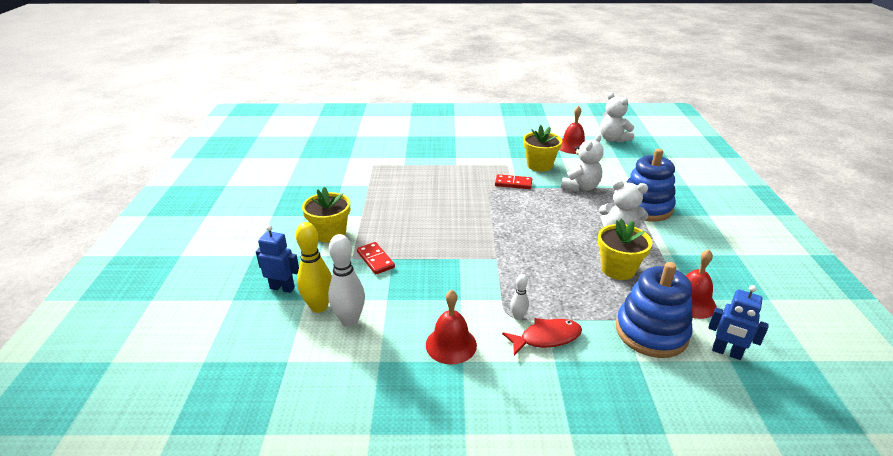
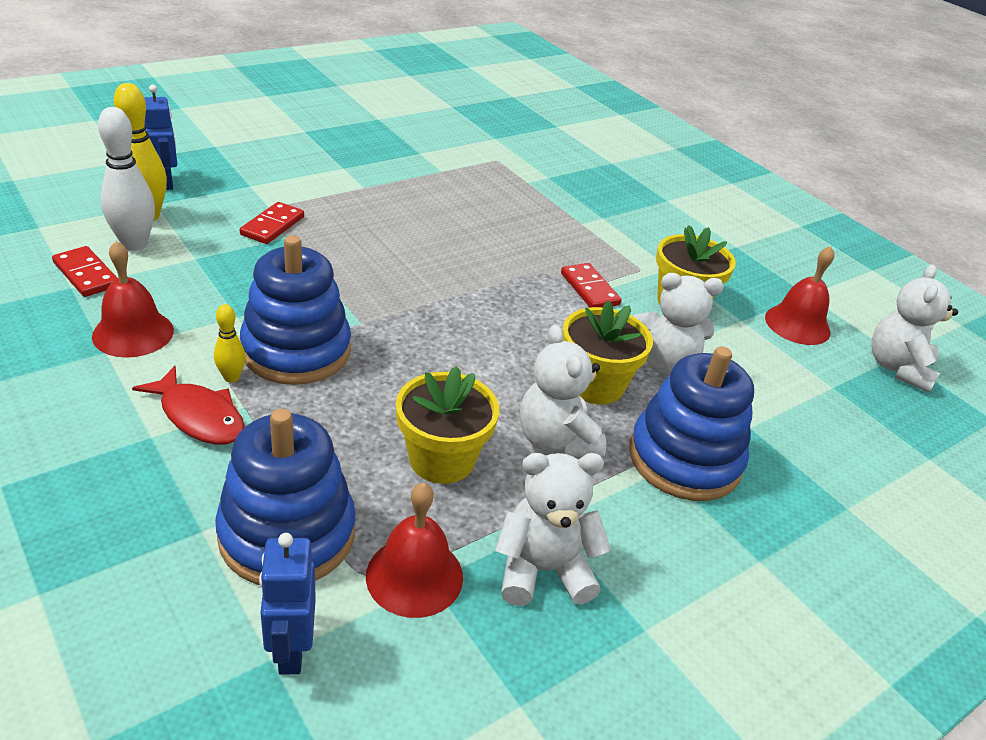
camera: 50 degrees right, 5 degrees up
(330, 233) = (301, 178): yellow flower pot -> yellow flower pot (595, 385)
(370, 350) = (86, 274): none -> red domino
(507, 287) = (296, 351): none -> blue stacking toy
(518, 317) = (231, 377): white bowling pin -> yellow bowling pin
(698, 267) = (542, 570): none -> white teddy bear

